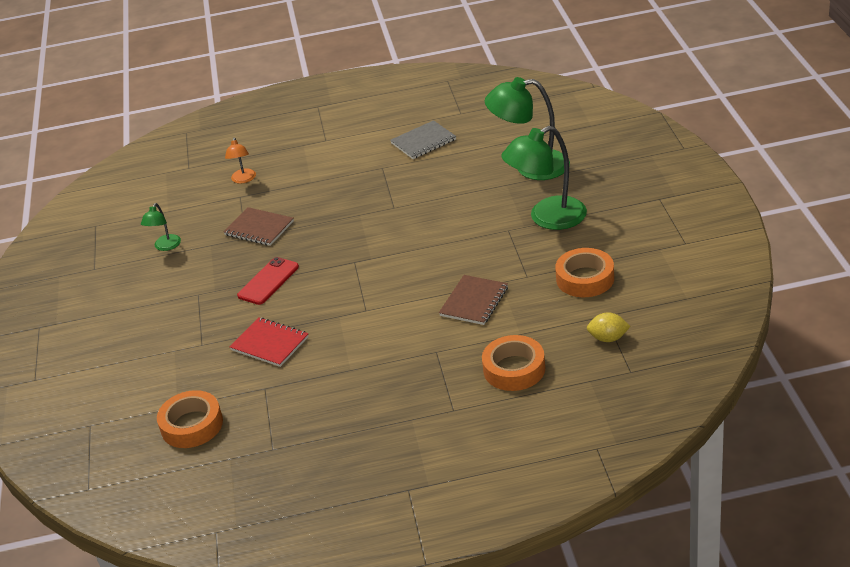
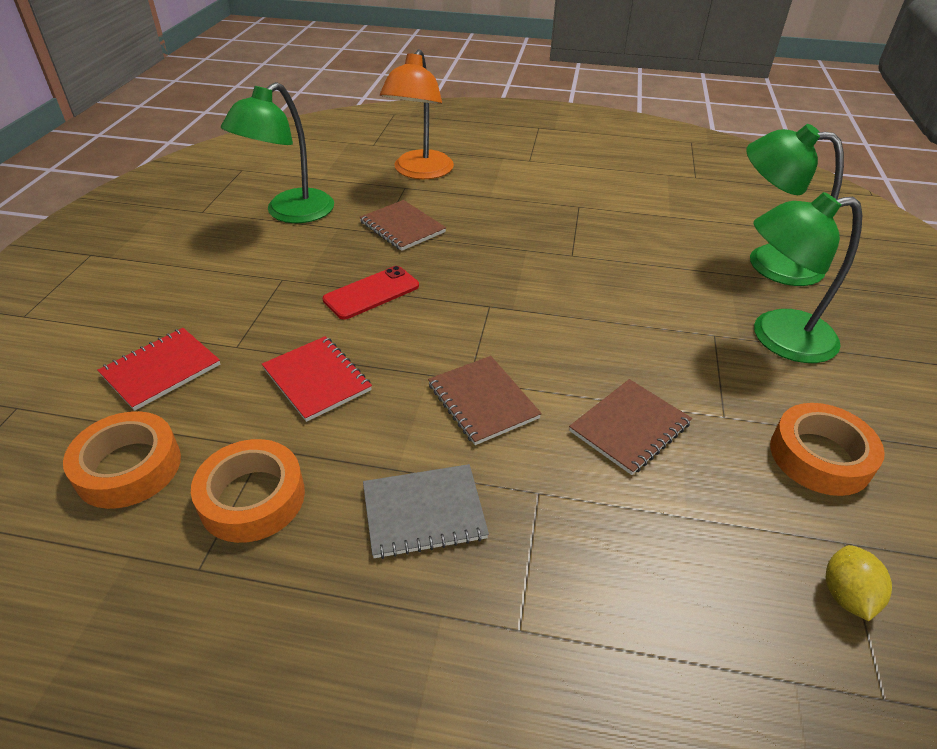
camera: 15 degrees right, 5 degrees up
(164, 374) = (161, 370): none -> red notebook
(165, 246) = (290, 213): green lamp -> green lamp, size x2.03
(243, 179) = (420, 172): orange lamp -> orange lamp, size x2.03
(380, 318) = (483, 401): none -> brown notebook
(423, 141) = (640, 193): grey notebook -> grey notebook (424, 512)
(514, 369) = (656, 587): orange tape -> orange tape (252, 498)
(608, 338) = (846, 595): yellow lemon -> yellow lemon turned 75 degrees clockwise

